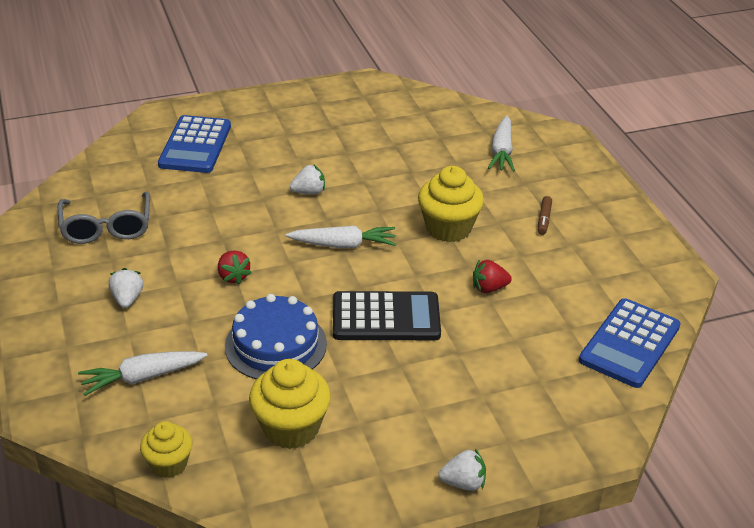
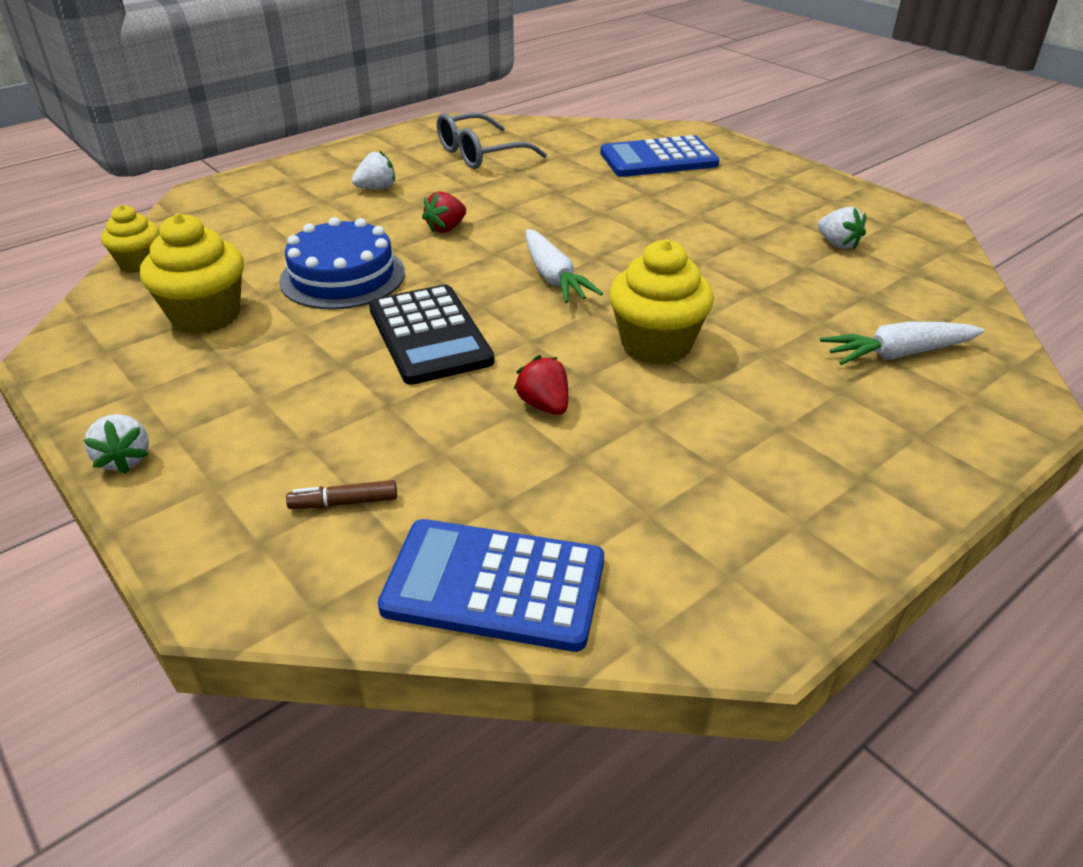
camera: 70 degrees right, 0 degrees up
(142, 377) = (262, 222): white carrot -> none
(309, 192) = (638, 235): white strawberry -> white strawberry (838, 244)
(544, 219) = (761, 427): brown marker -> brown marker (344, 502)

